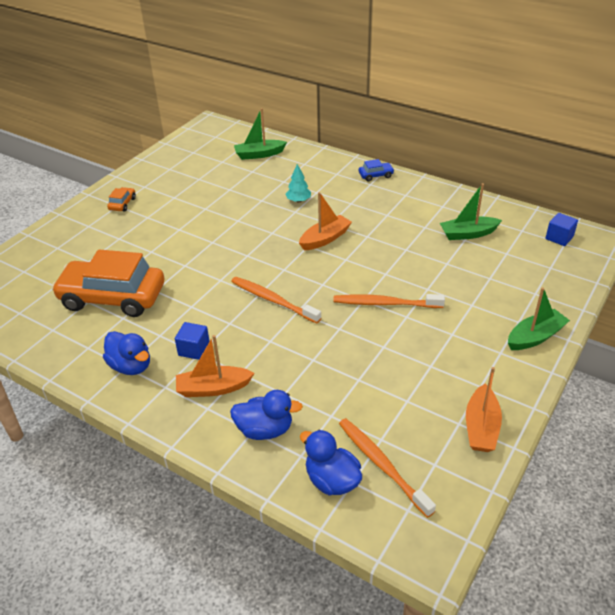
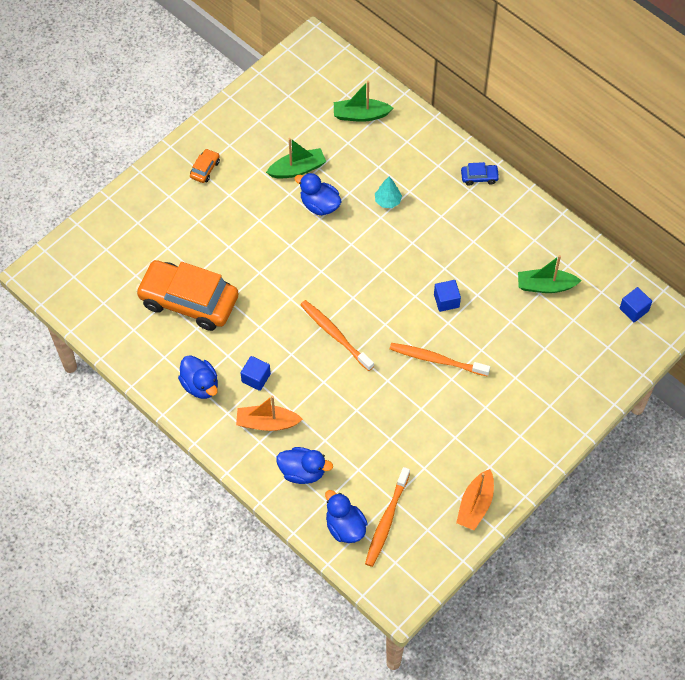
camera: 10 degrees right, 20 degrees up
(235, 211) = (319, 205): none -> blue duck
(325, 239) = (402, 264): orange boat -> none
(378, 258) = (446, 301): none -> blue cube
(381, 464) = (386, 521): orange toothbrush -> orange toothbrush turned 135 degrees counterclockwise
(535, 337) = (557, 425): green boat -> green boat (297, 169)

